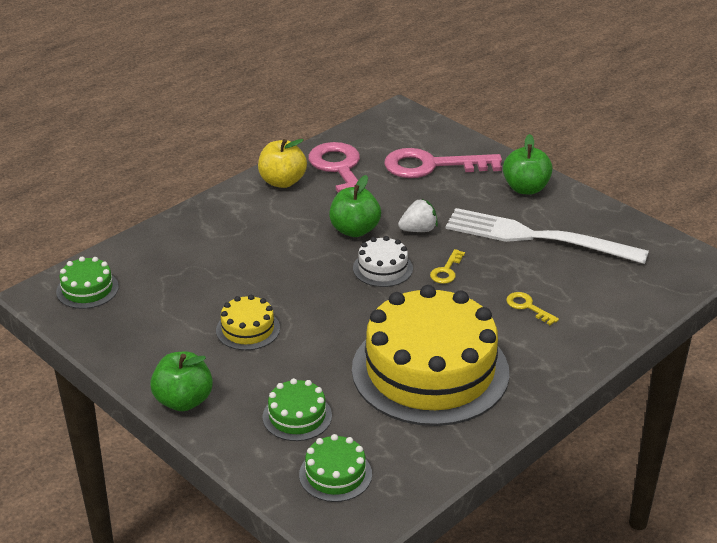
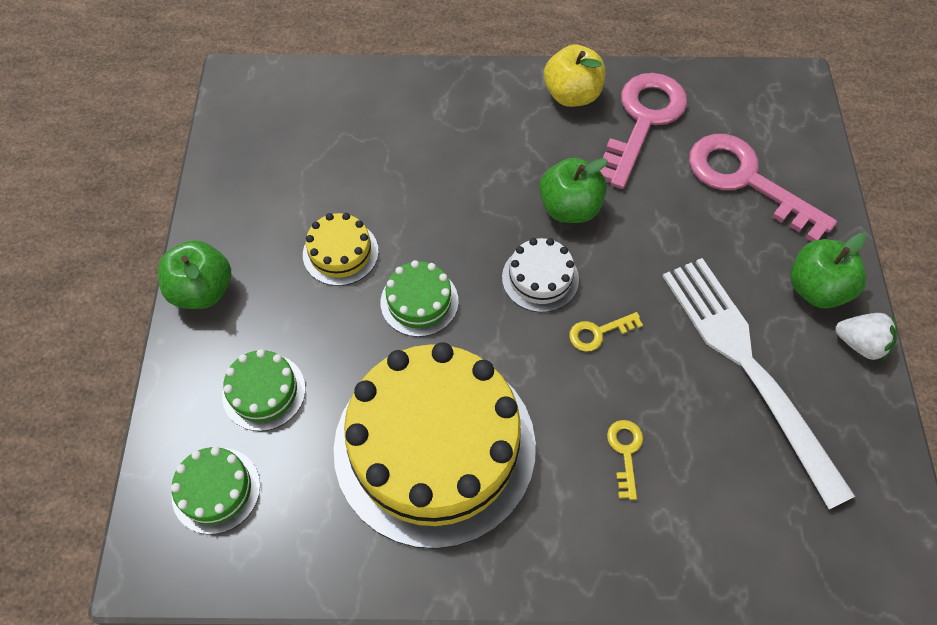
camera: 45 degrees right, 25 degrees up
(87, 289) = (273, 101): green cake -> green cake (419, 301)
(418, 230) = (632, 256): white strawberry -> white strawberry (860, 344)

